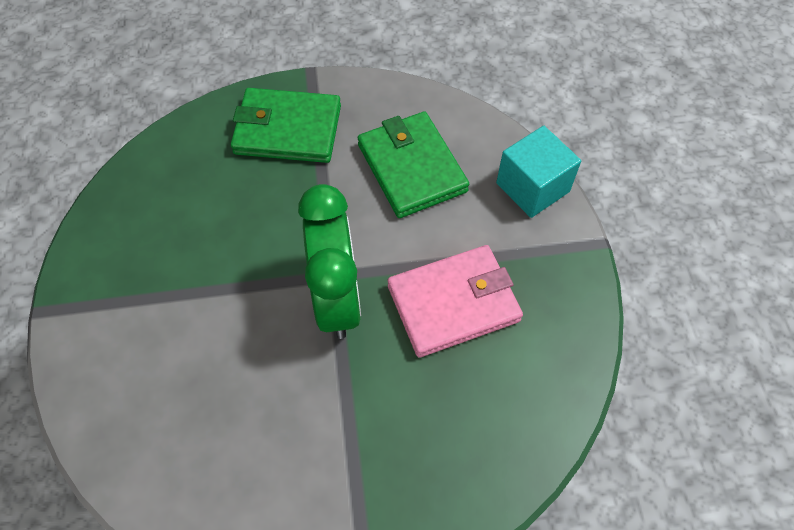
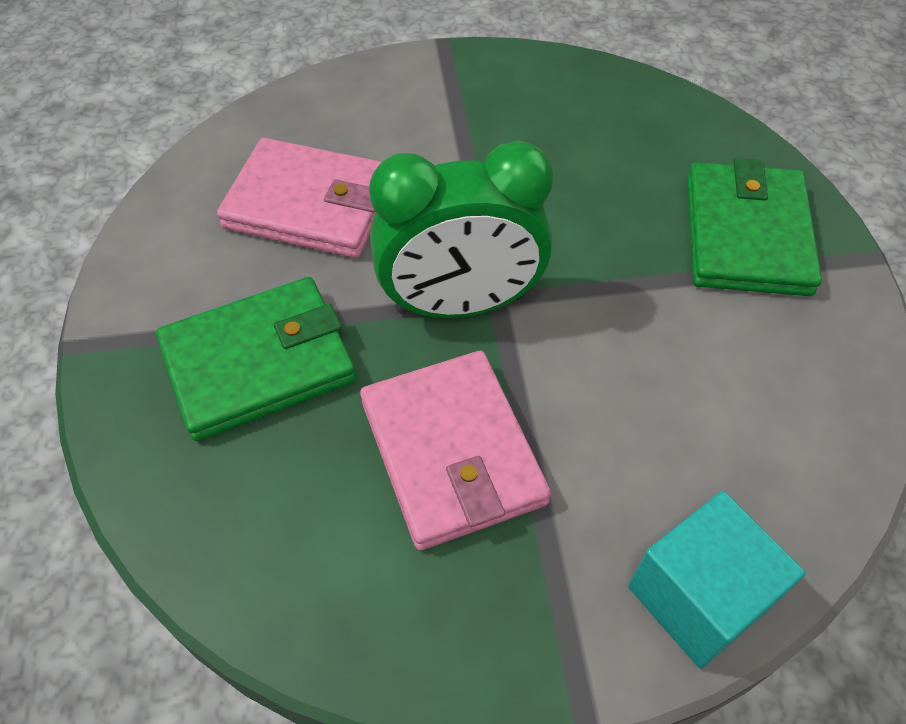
camera: 90 degrees right, 5 degrees down
(229, 410) = (310, 205): none -> pink wallet
(412, 168) = (706, 398): green wallet -> green wallet (258, 363)

